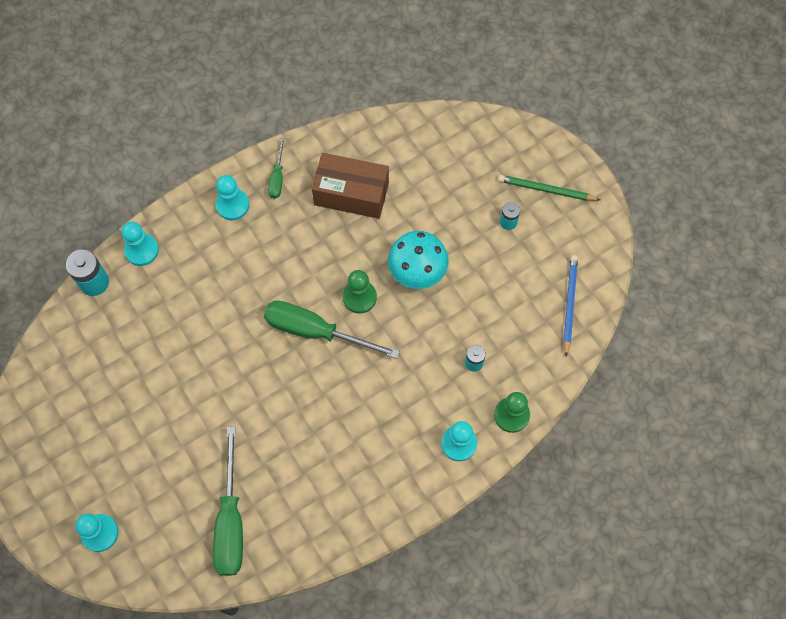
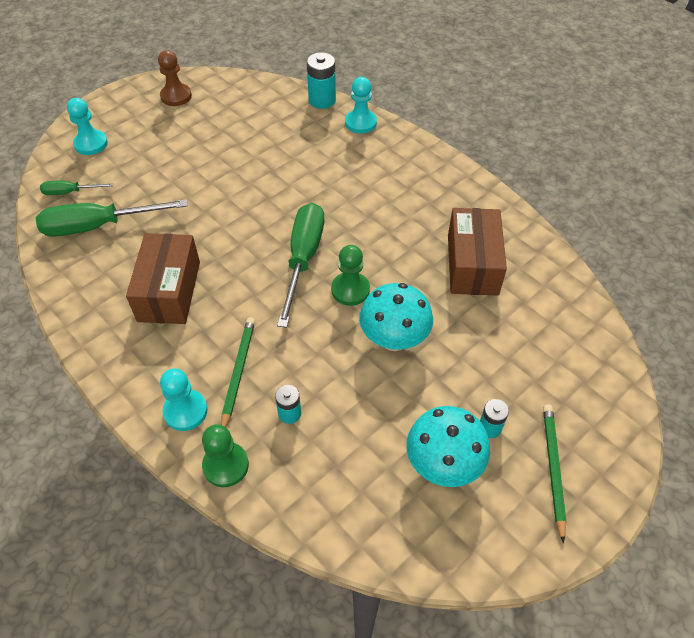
camera: 80 degrees right, 15 degrees down
(41, 437) = (176, 96): none -> brown pawn
(232, 205) = (426, 174): turquoise pawn -> none
(277, 178) = (469, 202): green screwdriver -> green screwdriver (70, 192)
(329, 453) = (169, 291): none -> brown box
(428, 399) = (238, 372): none -> green pencil
(532, 261) = (443, 464): none -> turquoise mushroom
(569, 304) = (392, 519): blue pencil -> none

